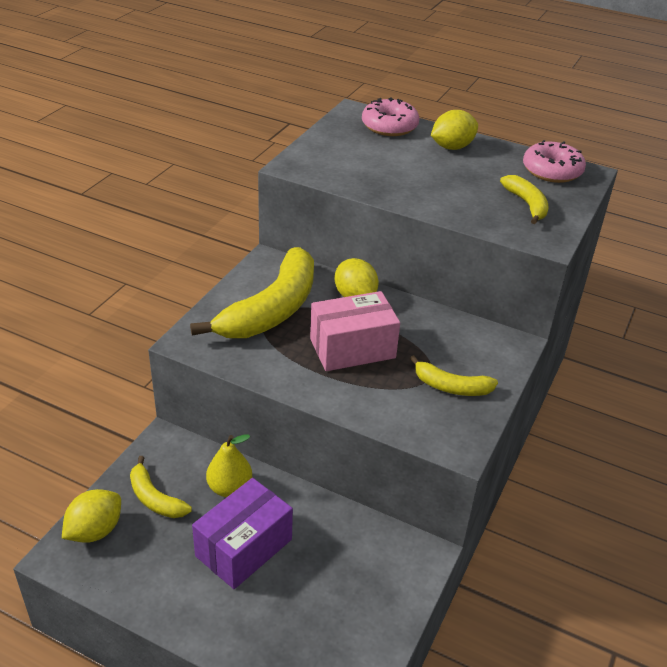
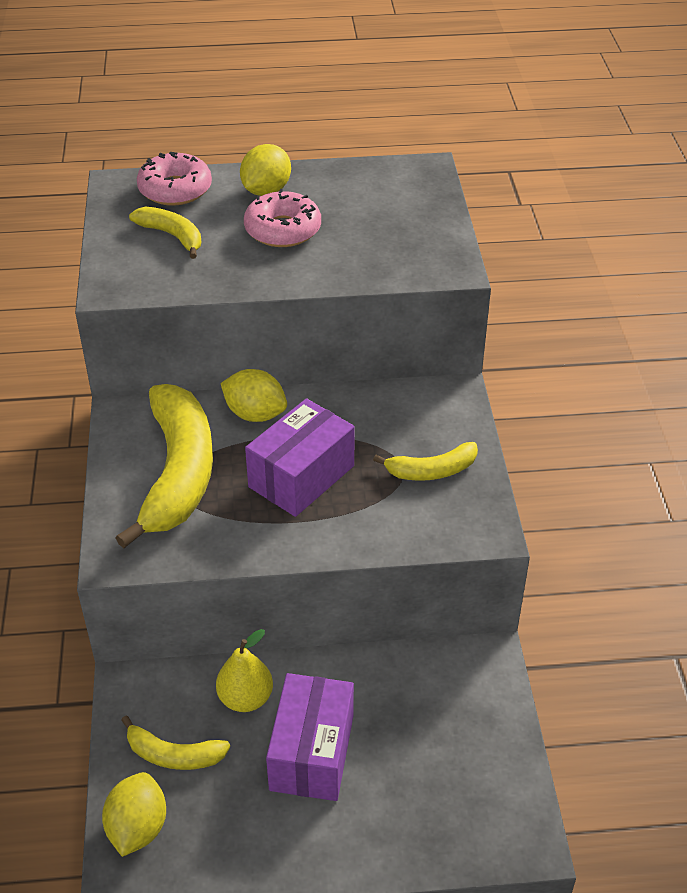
camera: 30 degrees left, 5 degrees up
(352, 348) = (301, 476): pink box -> purple box
(527, 205) = (399, 233): yellow banana -> yellow banana (172, 236)
(552, 171) = (391, 180): pink donut -> pink donut (283, 230)

